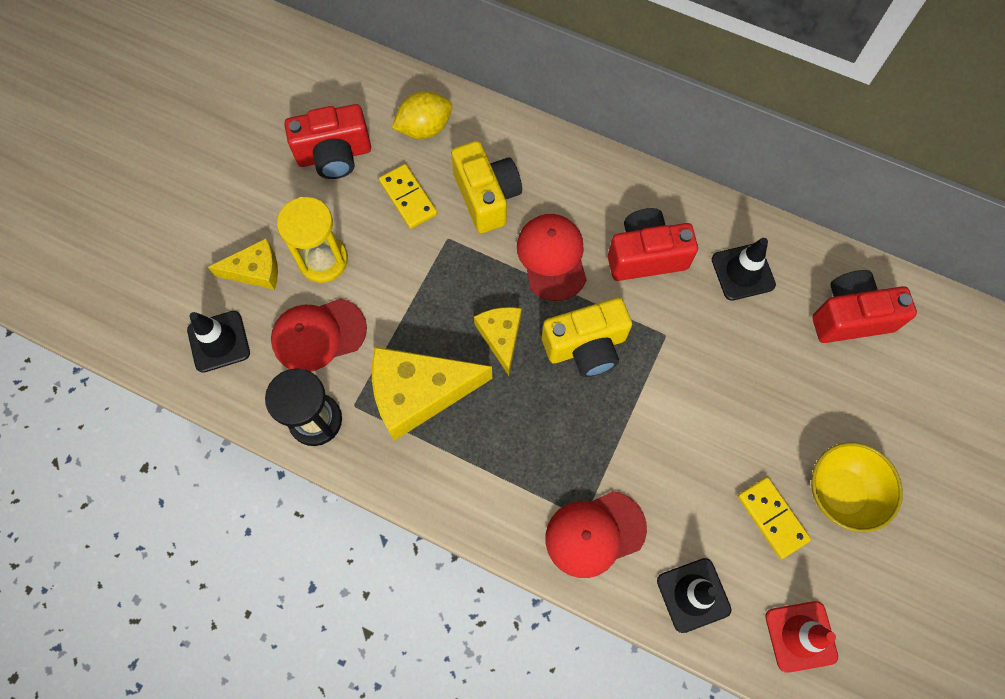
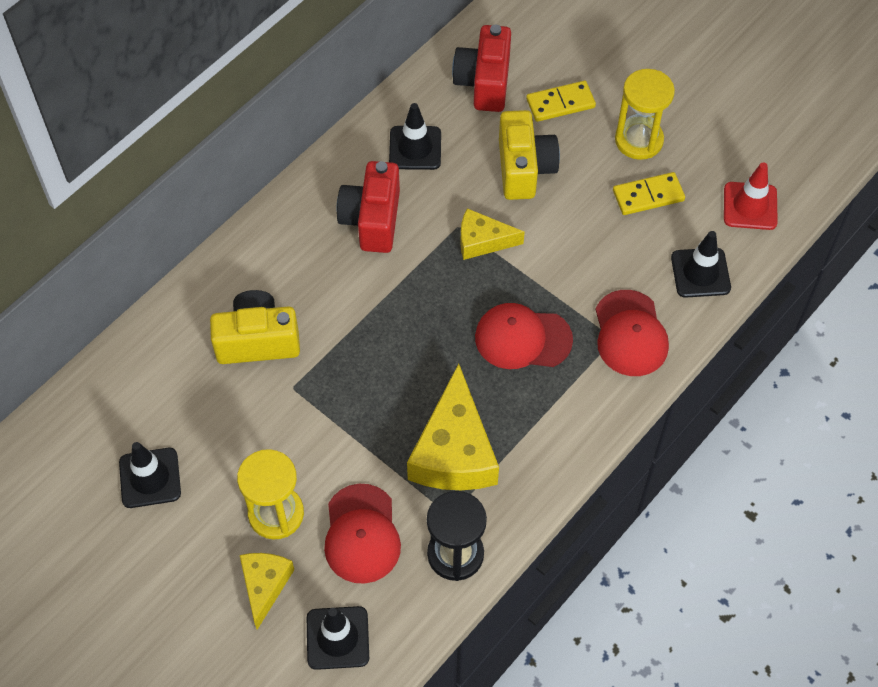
camera: 75 degrees left, 10 degrees down
(334, 155) = (150, 478): red camera -> black traffic cone
(408, 198) = (231, 415): yellow domino -> yellow domino (560, 103)
(424, 128) = (152, 381): yellow lemon -> none
(501, 337) = (417, 364): yellow cheese -> yellow cheese (482, 241)
(552, 257) = (347, 299): red cap -> red cap (522, 338)
(586, 346) = (449, 294): yellow camera -> yellow camera (524, 169)
(841, 492) = (638, 140): yellow bowl -> yellow hourglass

